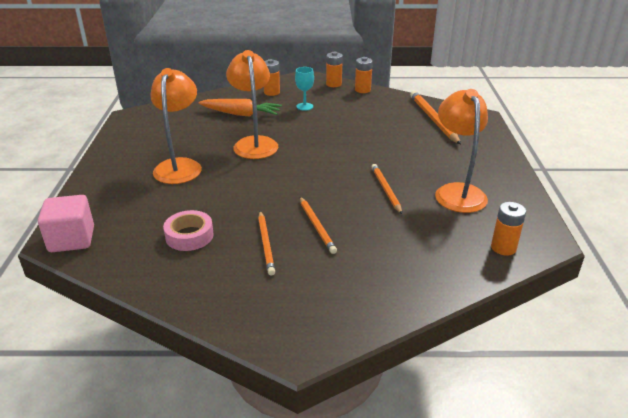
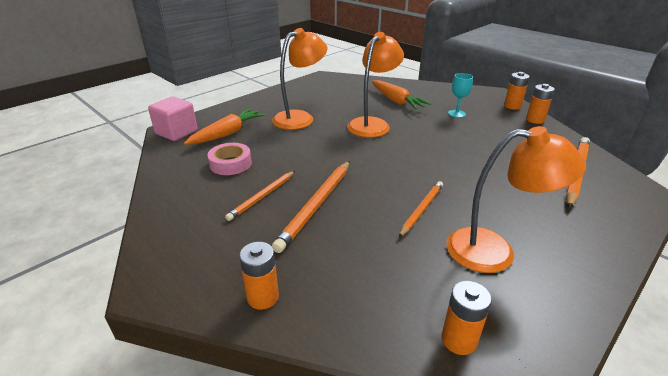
camera: 45 degrees right, 0 degrees up
(133, 213) = (227, 134): none -> orange carrot
(272, 92) = (445, 94): orange battery -> orange battery (263, 297)
(317, 226) = (317, 205): orange pencil -> orange pencil, size x1.58
(457, 192) = (494, 251): orange lamp -> orange lamp turned 60 degrees clockwise

